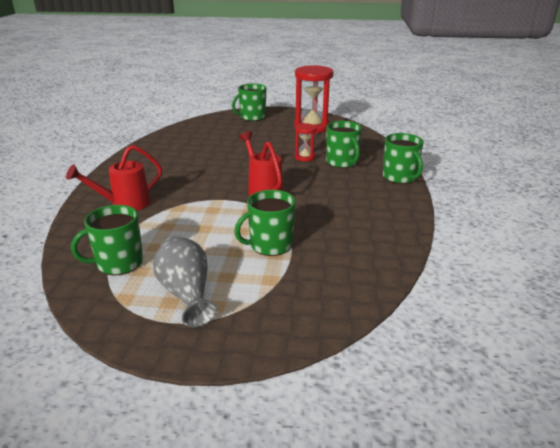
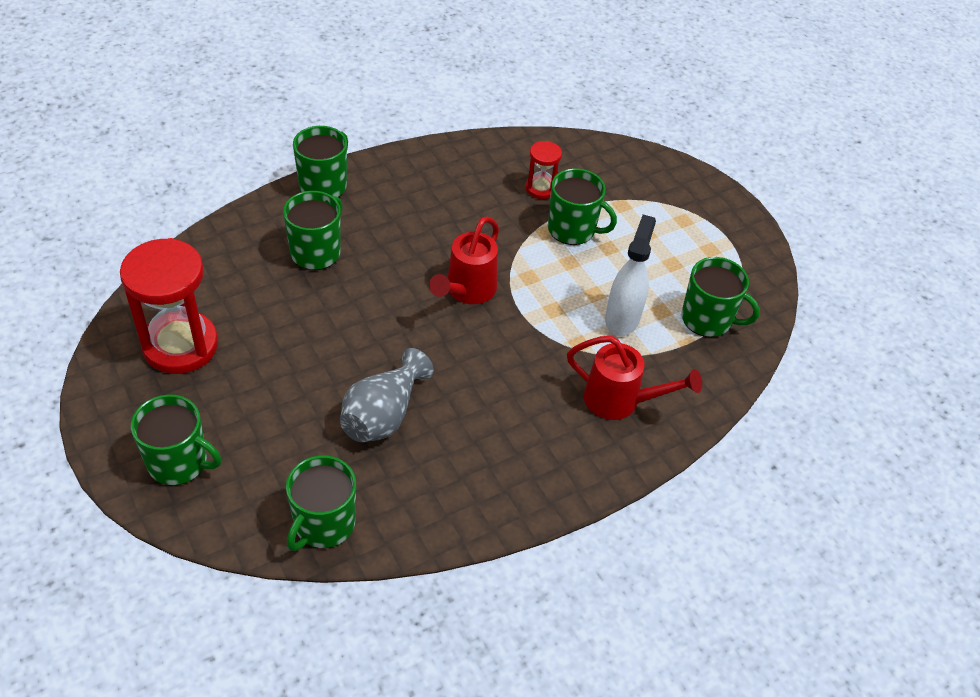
camera: 130 degrees left, 20 degrees up
(172, 230) = (622, 318): none -> white spray bottle
(186, 130) = (323, 524): none -> green mug
(186, 293) = (690, 246): grey vase -> grey vase (383, 415)
(305, 157) = (328, 297): red hourglass -> red hourglass (540, 188)

